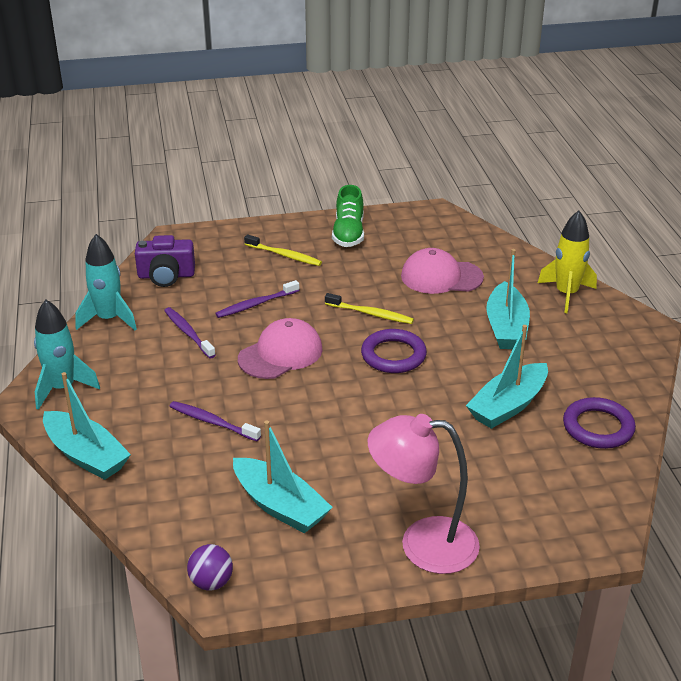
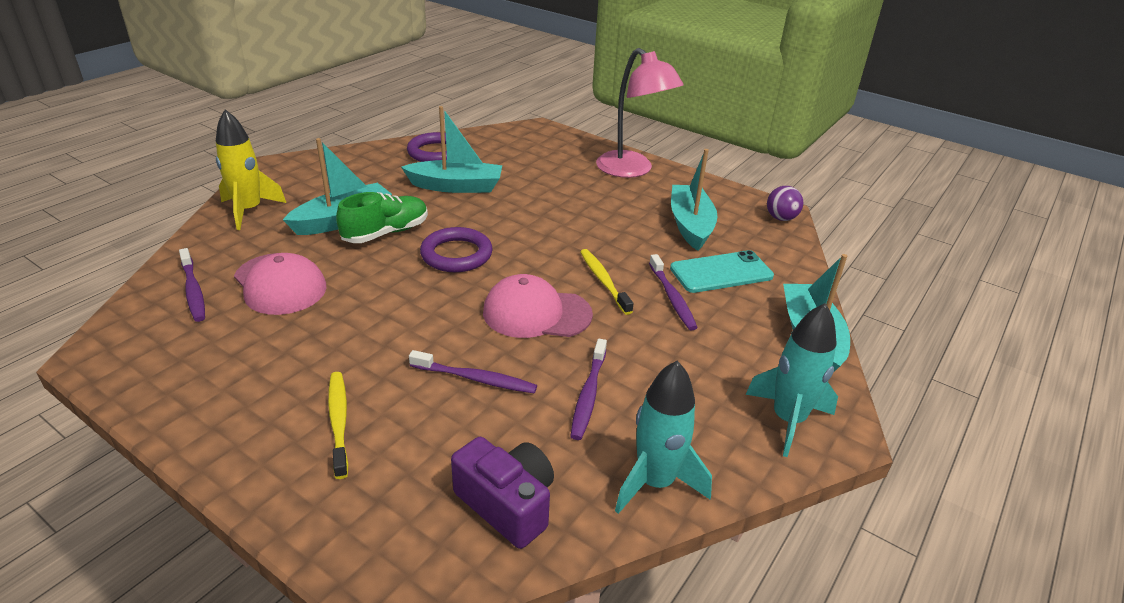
camera: 135 degrees left, 0 degrees up
(201, 470) = (721, 272): none -> turquoise phone
(348, 233) = (225, 397): green shoe -> green shoe (386, 233)
(371, 314) = (403, 295): yellow toothbrush -> yellow toothbrush (603, 281)
(469, 248) = (193, 291): none -> purple toothbrush

